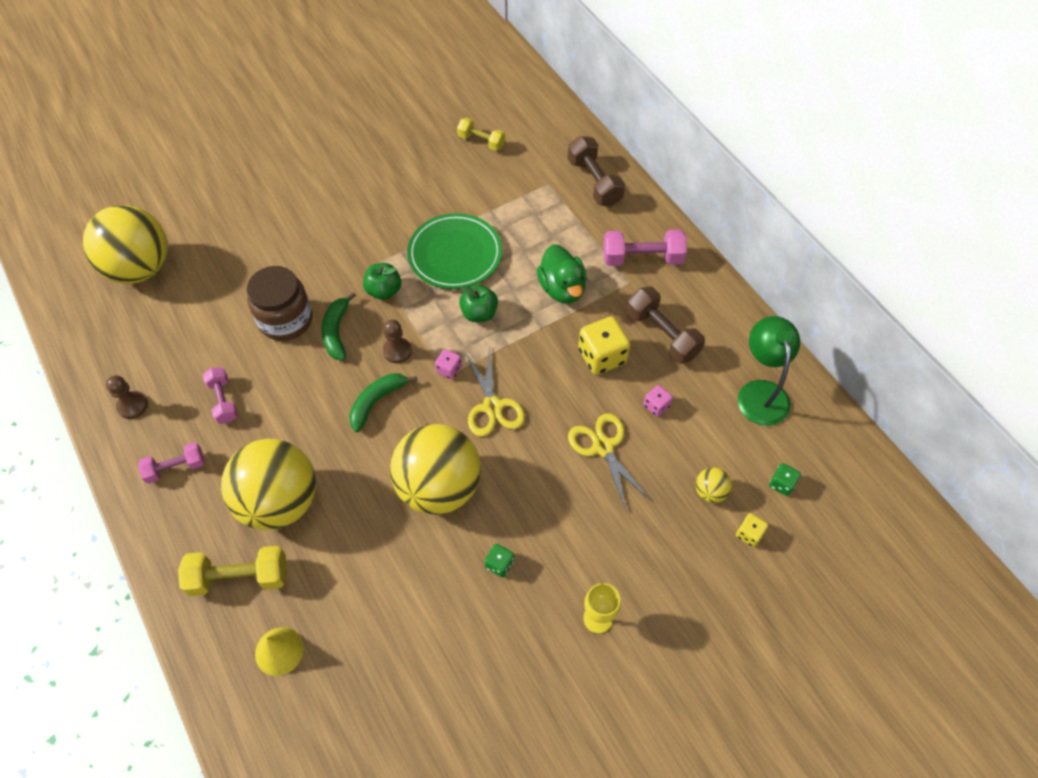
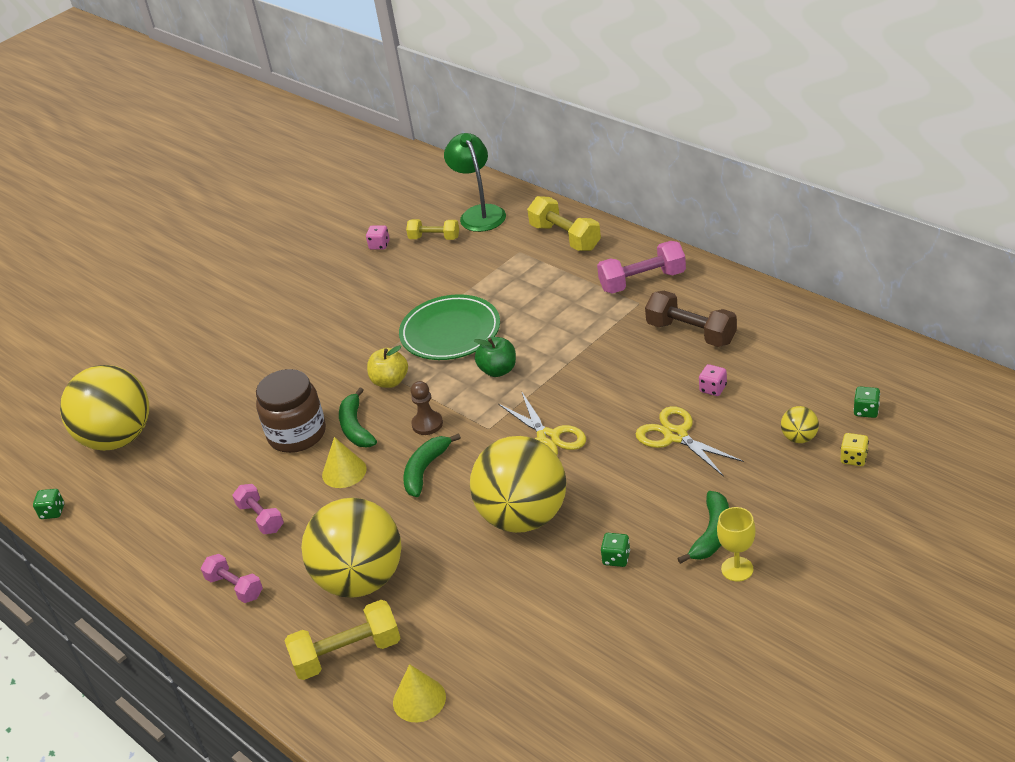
camera: 10 degrees left, 20 degrees down
(61, 328) = (52, 512): none -> green dice
(132, 405) = (163, 551): brown pawn -> none
(176, 468) = (235, 587): pink dumbbell -> pink dumbbell turned 75 degrees clockwise
(309, 377) = (344, 472): none -> yellow cone
(384, 291) = (390, 381): green apple -> yellow apple
(449, 369) = (488, 423): pink dice -> pink dice (379, 245)
(562, 288) = (573, 327): green duck -> none
(591, 570) = (712, 534): none -> green banana
(594, 182) = (565, 237): brown dumbbell -> yellow dumbbell
(602, 356) = (639, 367): yellow dice -> none
(761, 392) = (810, 348): green lamp -> green lamp (479, 213)

